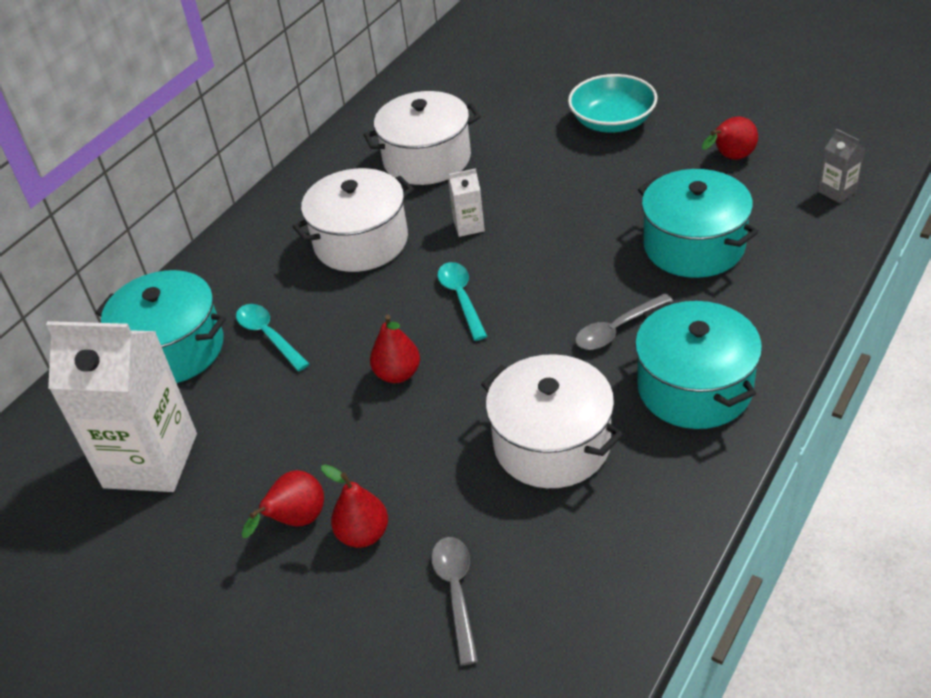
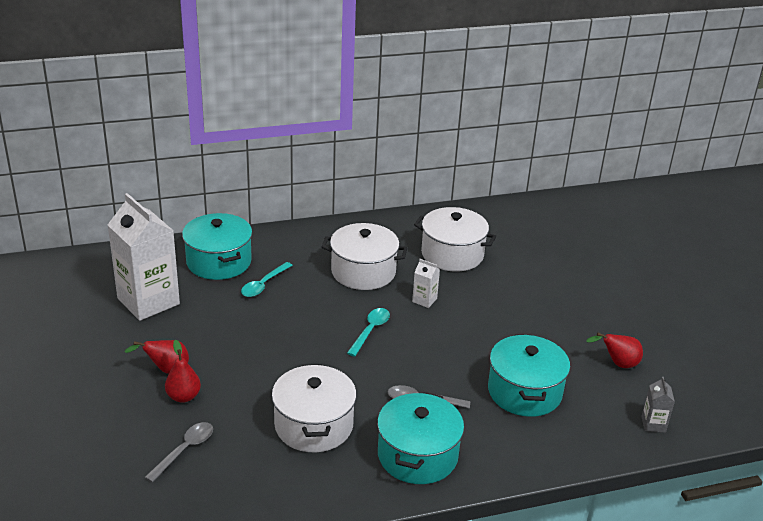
camera: 35 degrees right, 10 degrees down
(268, 336) = (264, 285): turquoise spoon -> turquoise spoon turned 150 degrees counterclockwise
(398, 374) = (293, 342): red pear -> none
(612, 122) = (580, 300): turquoise bowl -> none

